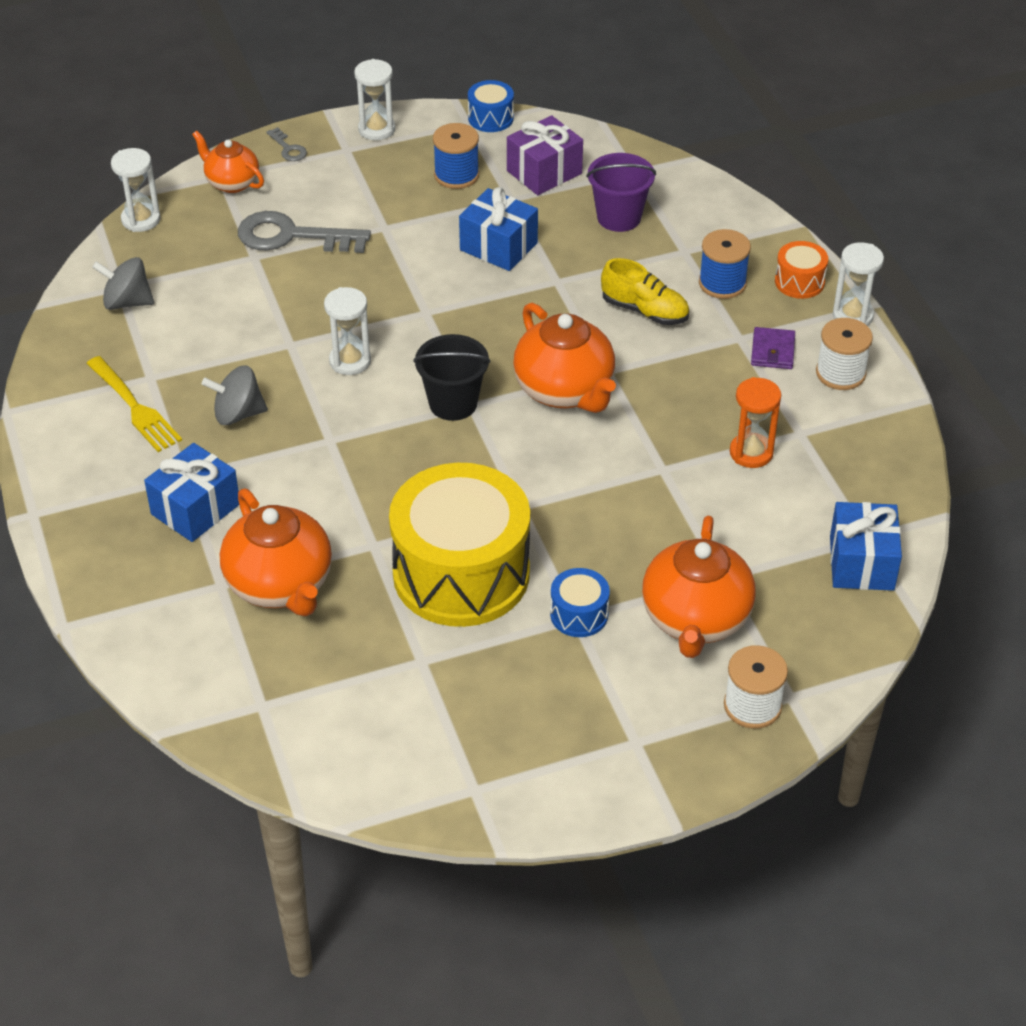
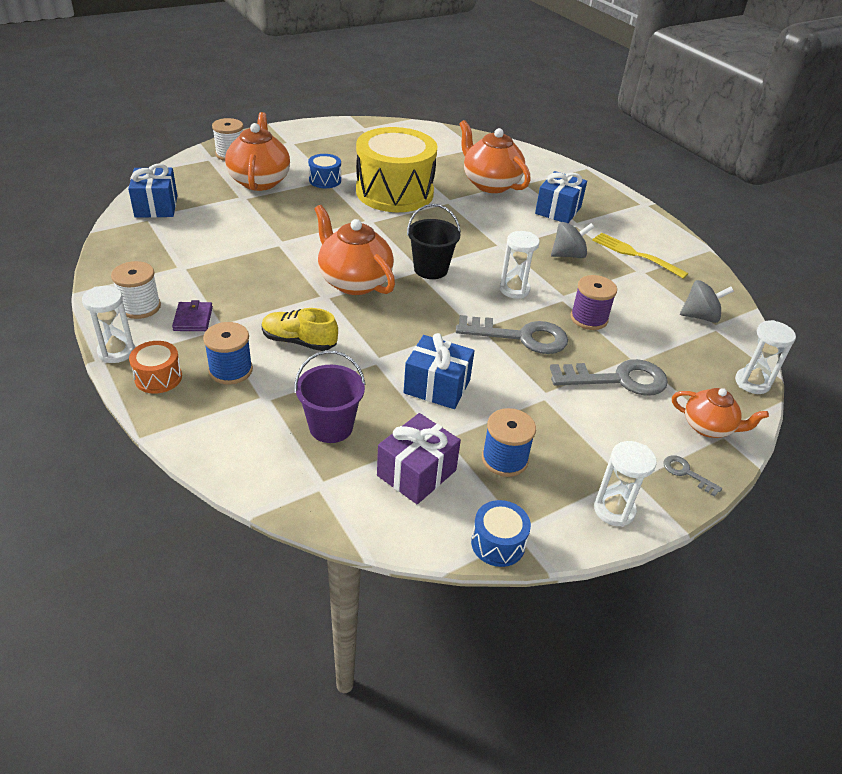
camera: 165 degrees right, 5 degrees down
(275, 311) = (589, 318): none -> purple spool
(376, 295) = (521, 337): none -> grey key
(751, 453) = (219, 254): orange hourglass -> none

